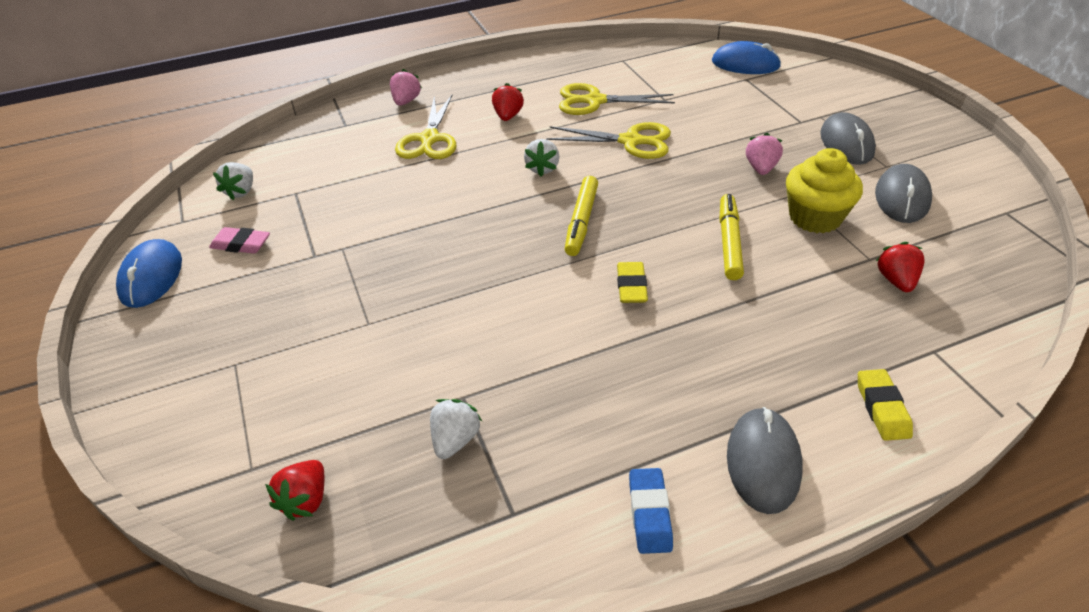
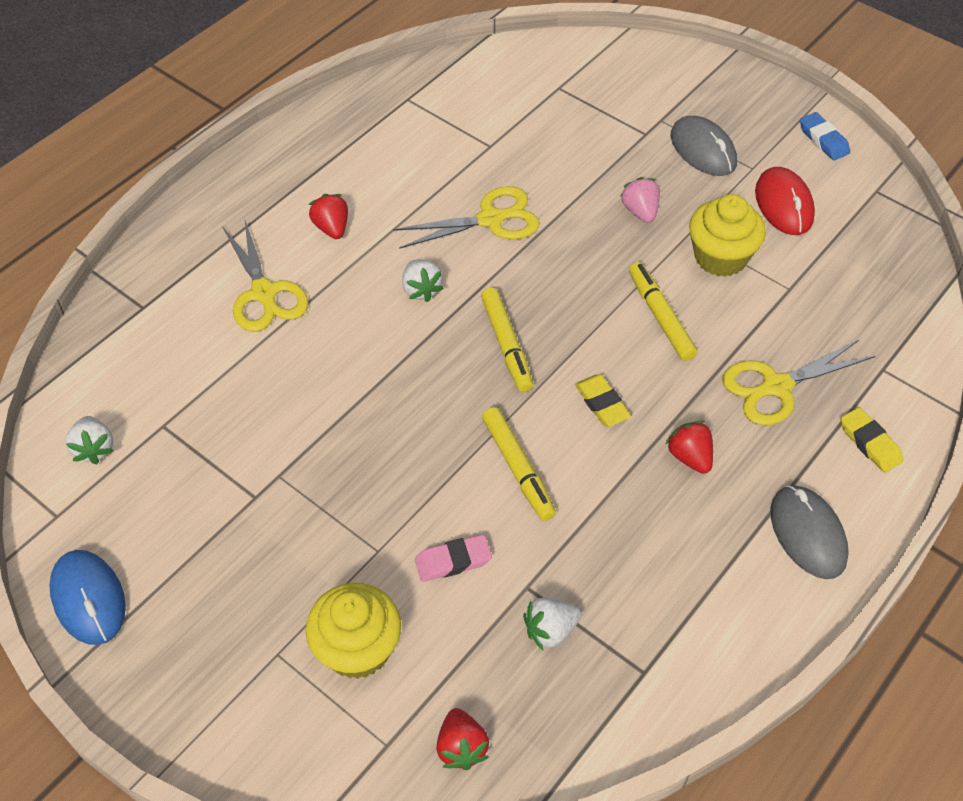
camera: 30 degrees left, 10 degrees up
(241, 244) = (158, 517): pink eraser -> pink eraser (453, 561)
(293, 386) = (357, 648): none -> yellow cupcake
(406, 101) = (192, 245): pink strawberry -> none
(455, 440) = (550, 630): white strawberry -> white strawberry turned 105 degrees counterclockwise
(524, 307) = (518, 468): none -> yellow marker
(594, 101) = (415, 173): yellow scissors -> yellow scissors (775, 387)
(650, 513) = (749, 619): blue eraser -> blue eraser (823, 140)
(745, 64) = (546, 65): blue mouse -> none
(896, 280) = (822, 305): red strawberry -> red strawberry (689, 457)
(902, 198) = (784, 204): grey mouse -> red mouse

